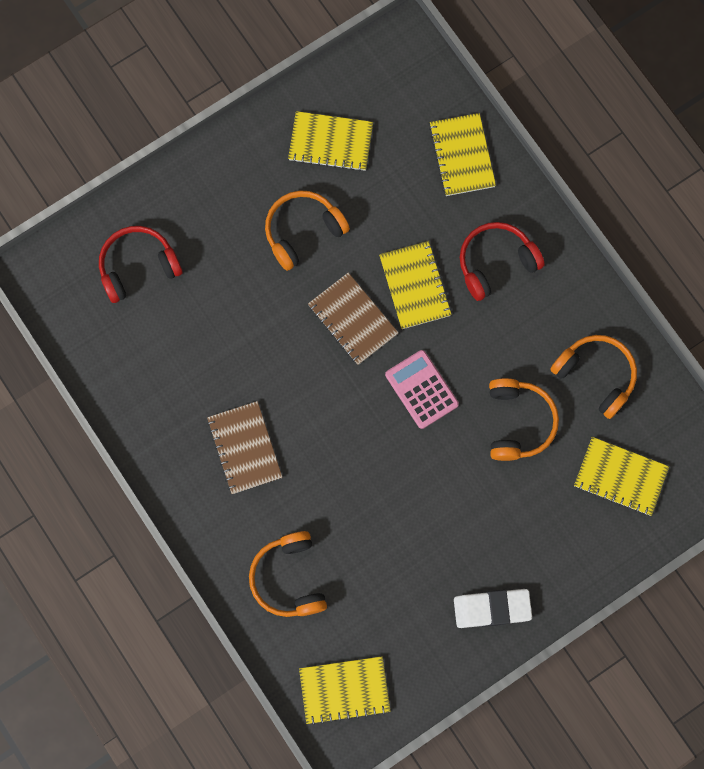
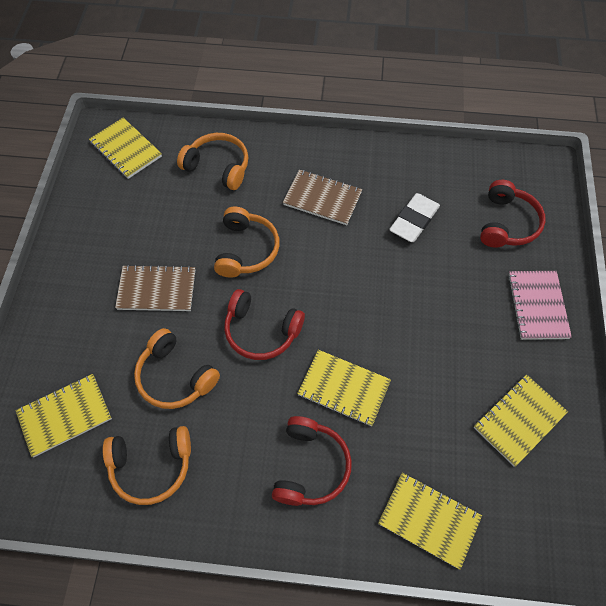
camera: 130 degrees right, 15 degrees down
(210, 189) = (537, 306): none -> pink notebook
(303, 231) = (453, 343): orange headphones -> orange headphones (246, 249)
(344, 690) = (126, 149): yellow notebook -> yellow notebook turned 75 degrees counterclockwise
(352, 320) = (354, 325): brown notebook -> brown notebook (157, 289)
(421, 389) = (261, 331): pink calculator -> red headphones
(492, 608) = (79, 259): white eraser -> white eraser (414, 220)

